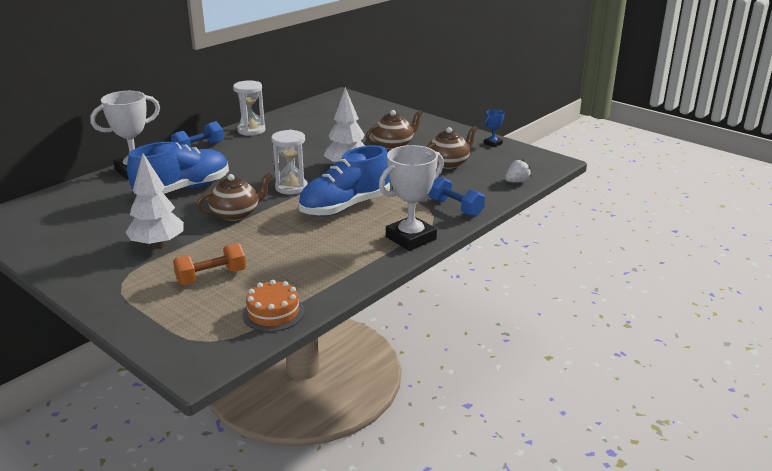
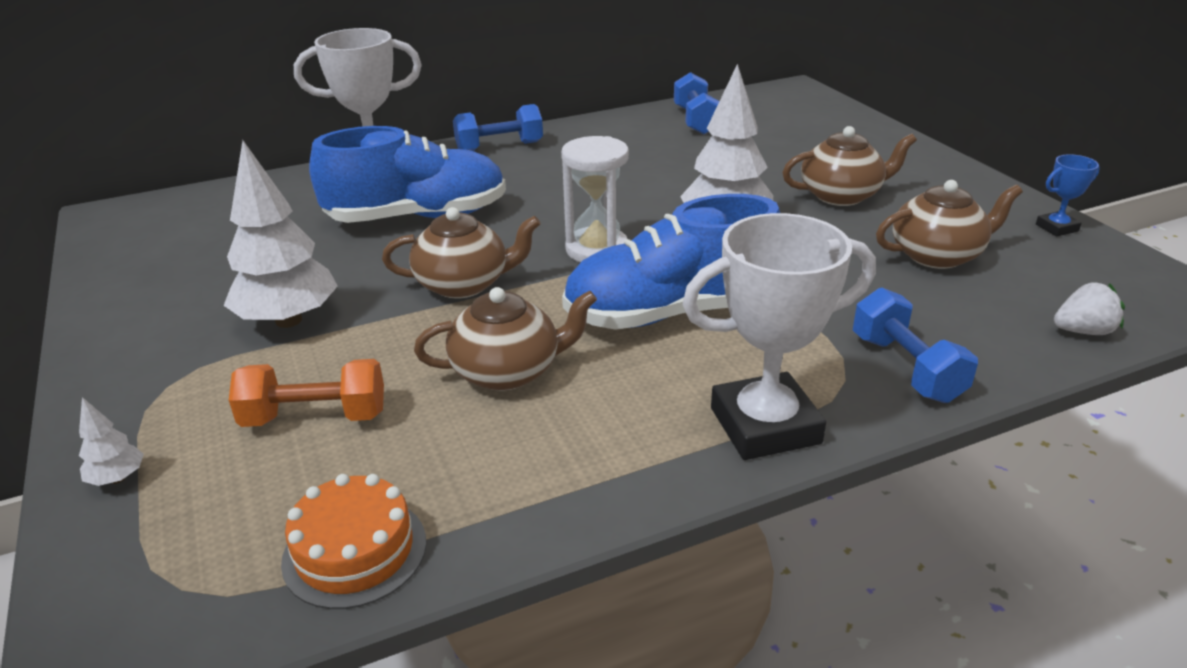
camera: 25 degrees right, 5 degrees up
(137, 317) = (117, 478): none -> white tree
(251, 130) = (604, 129): white hourglass -> none
(287, 242) = (508, 371): none -> brown teapot
(299, 119) = (696, 121): none -> blue dumbbell

